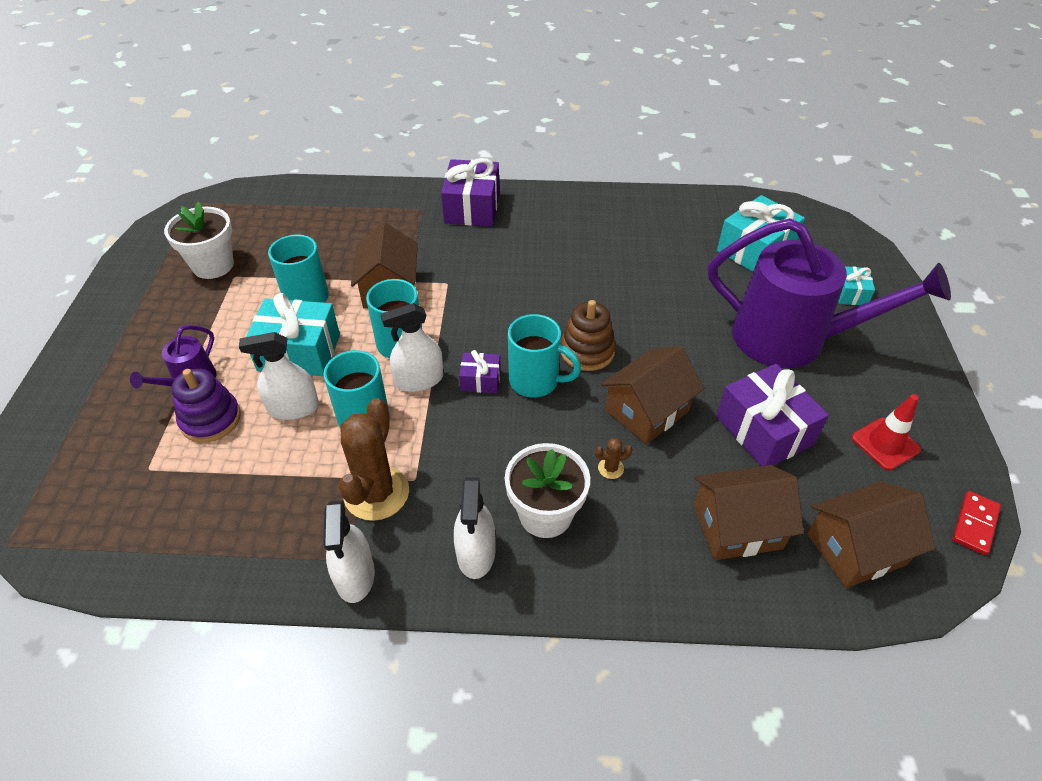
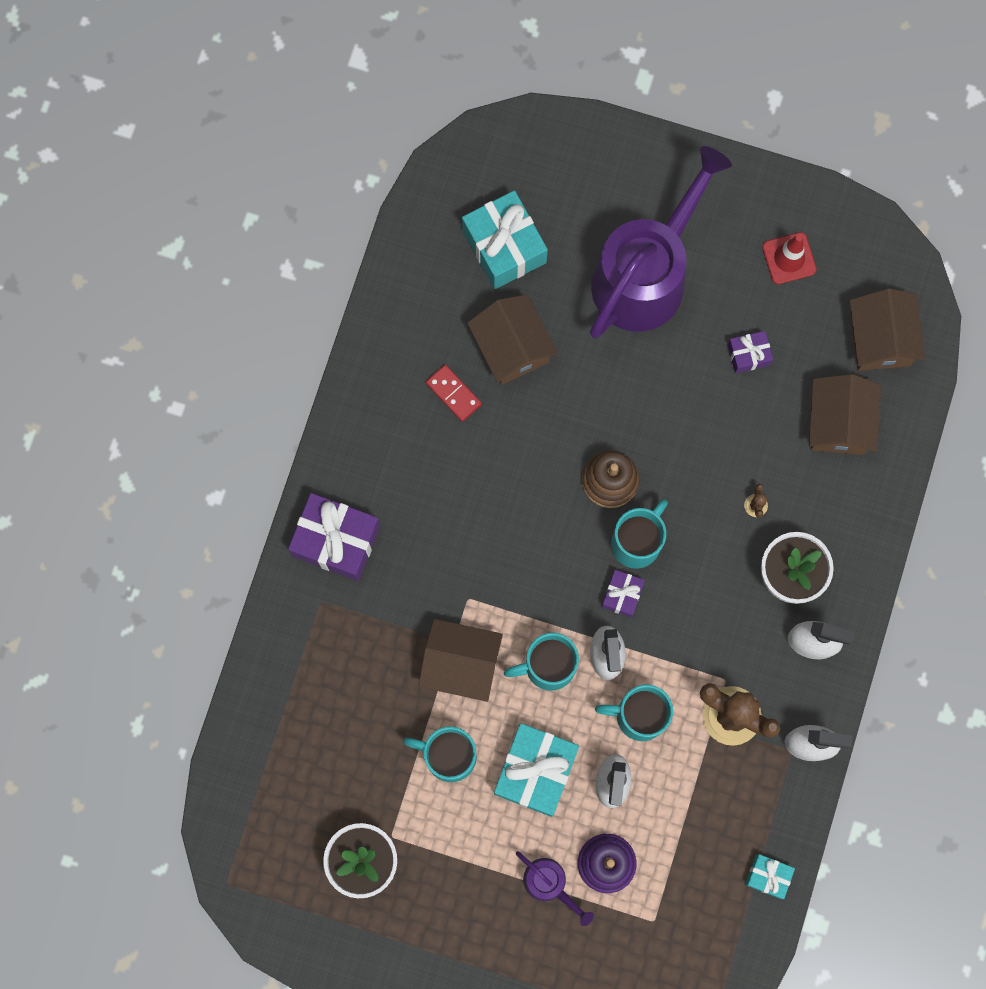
camera: 75 degrees left, 30 degrees up
(647, 411) = (700, 450): brown house -> brown house (512, 347)
(764, 430) = (748, 355): purple gift -> purple gift, size x0.52
(850, 293) = (598, 184): turquoise gift -> turquoise gift (768, 876)
(974, 524) = (881, 234): red domino -> red domino (453, 393)

